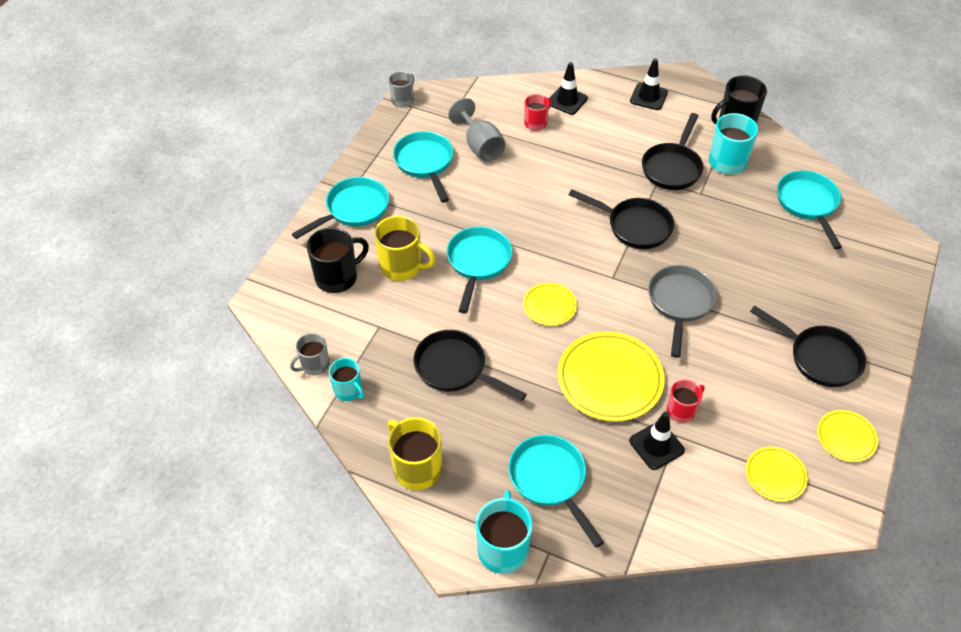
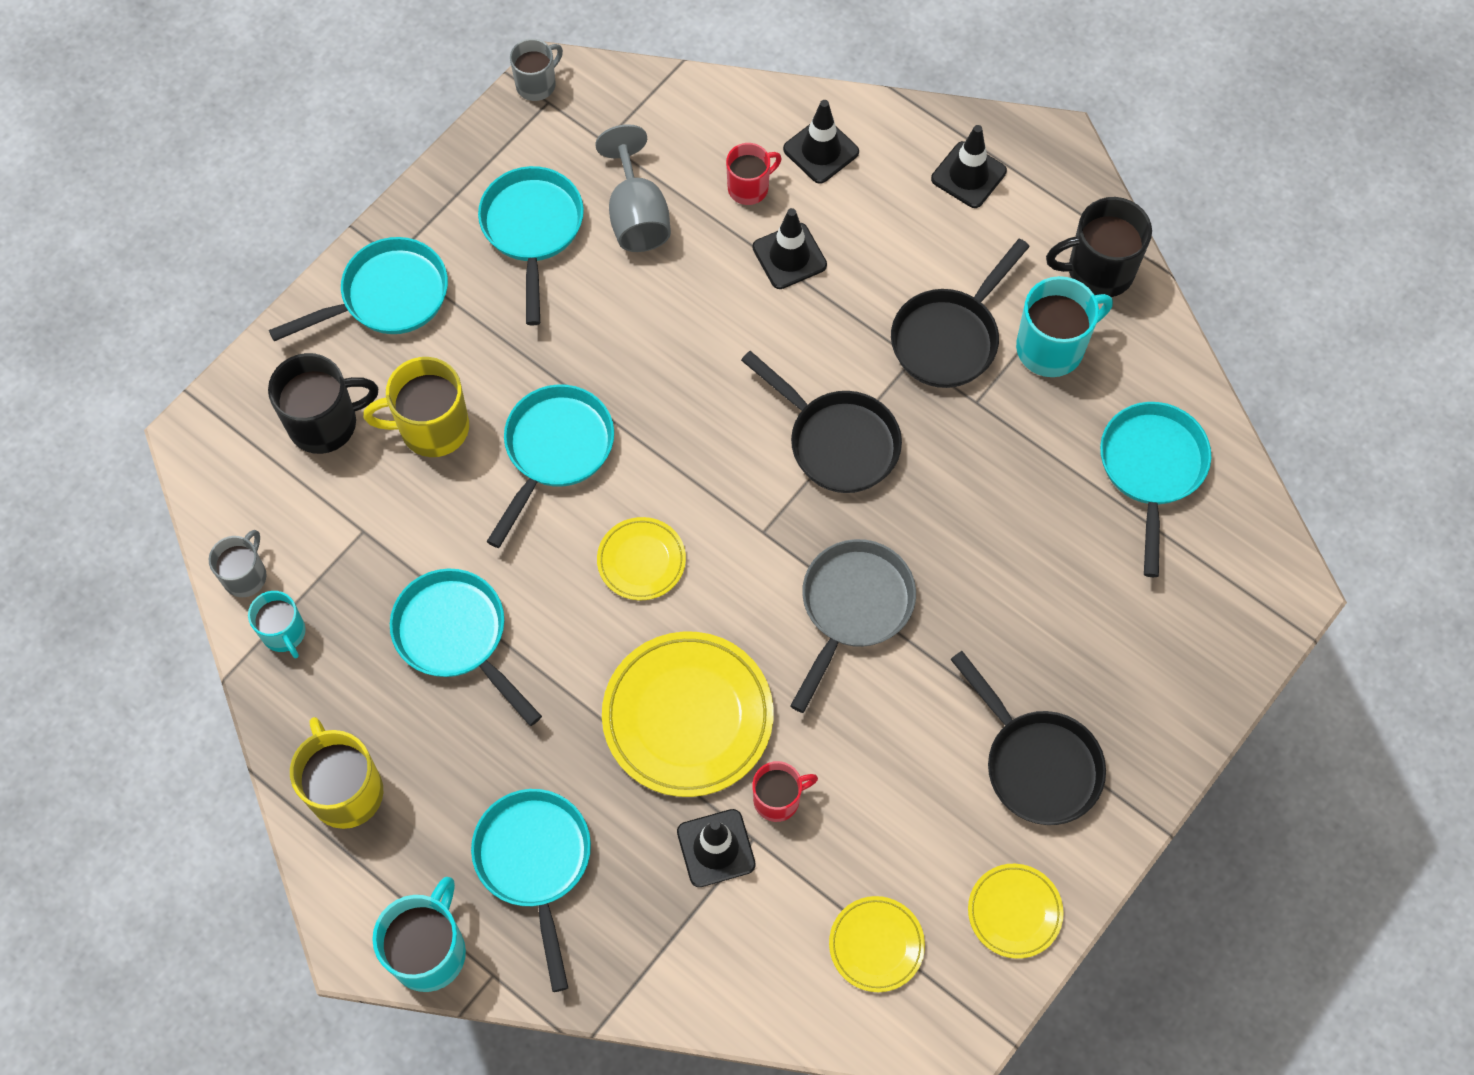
camera: 15 degrees right, 15 degrees up
(314, 365) = (245, 575): grey mug -> grey mug turned 135 degrees clockwise
(402, 266) = (432, 428): yellow mug -> yellow mug turned 135 degrees clockwise
(455, 368) = (456, 636): black pan -> turquoise pan
(571, 148) = (789, 256): none -> black traffic cone

